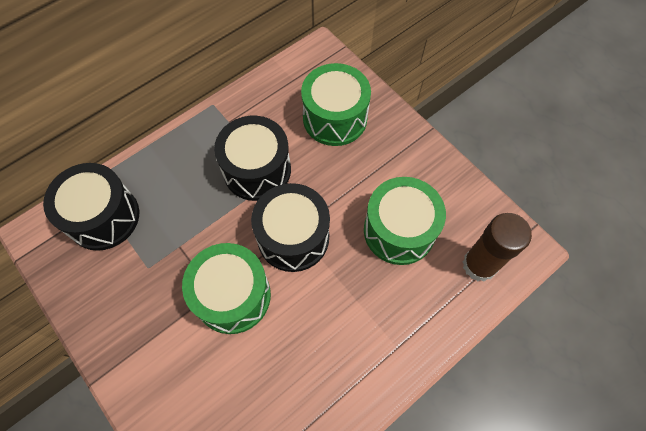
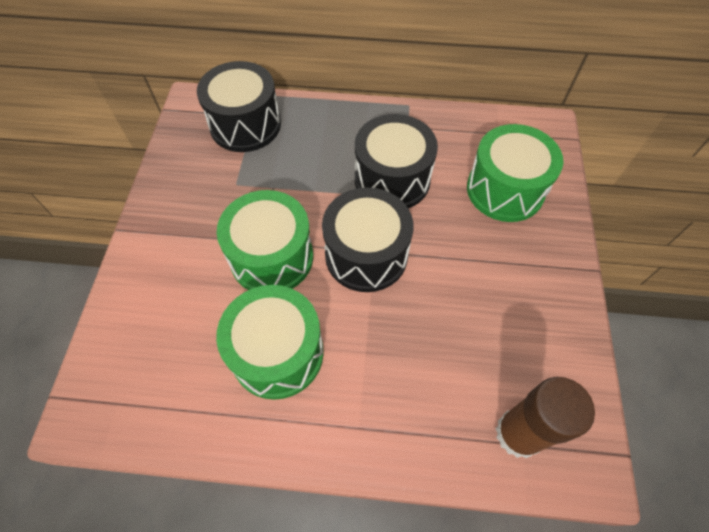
camera: 45 degrees right, 5 degrees down
(399, 230) = (467, 331): green drum -> green drum (277, 353)

